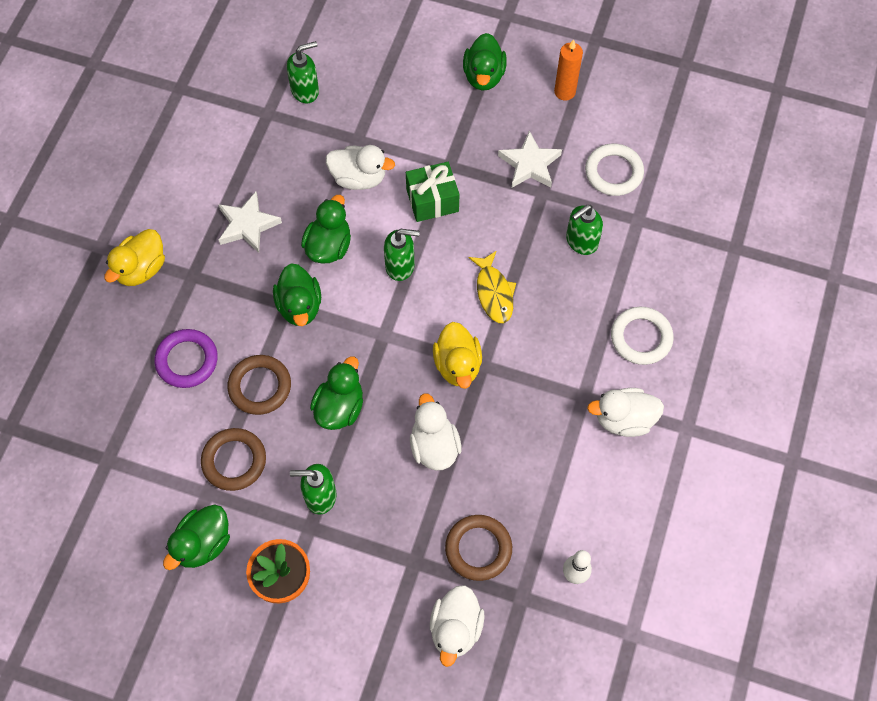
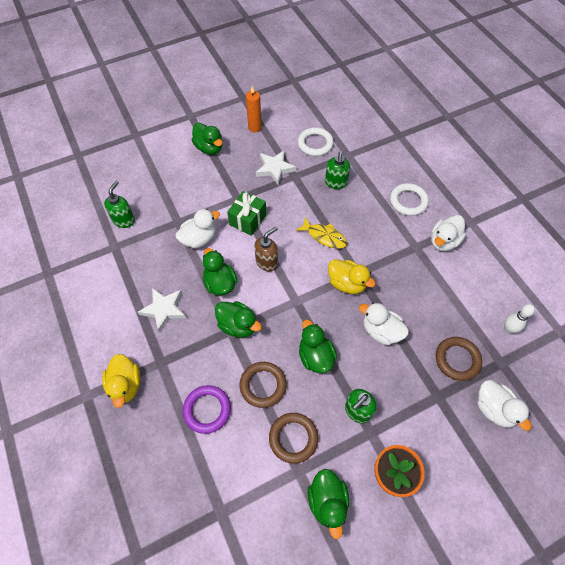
camera: 45 degrees left, 5 degrees down
(400, 266) = (267, 262): green soap dispenser -> brown soap dispenser

